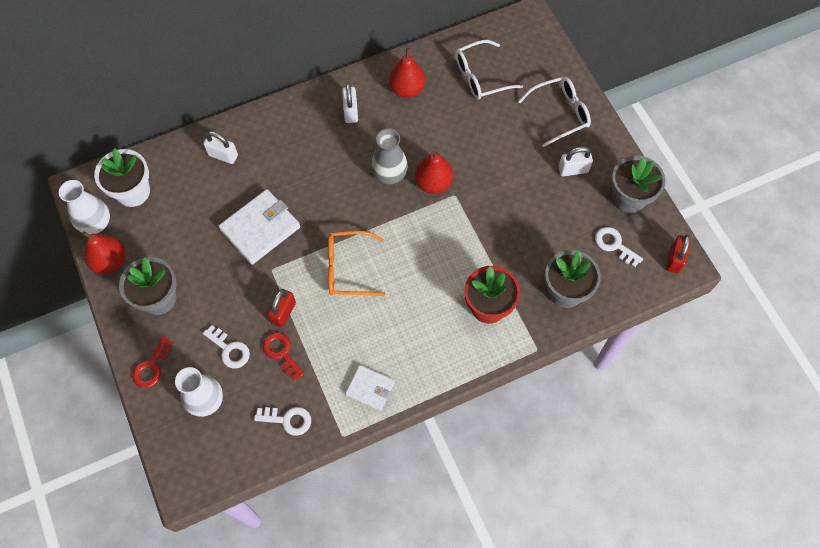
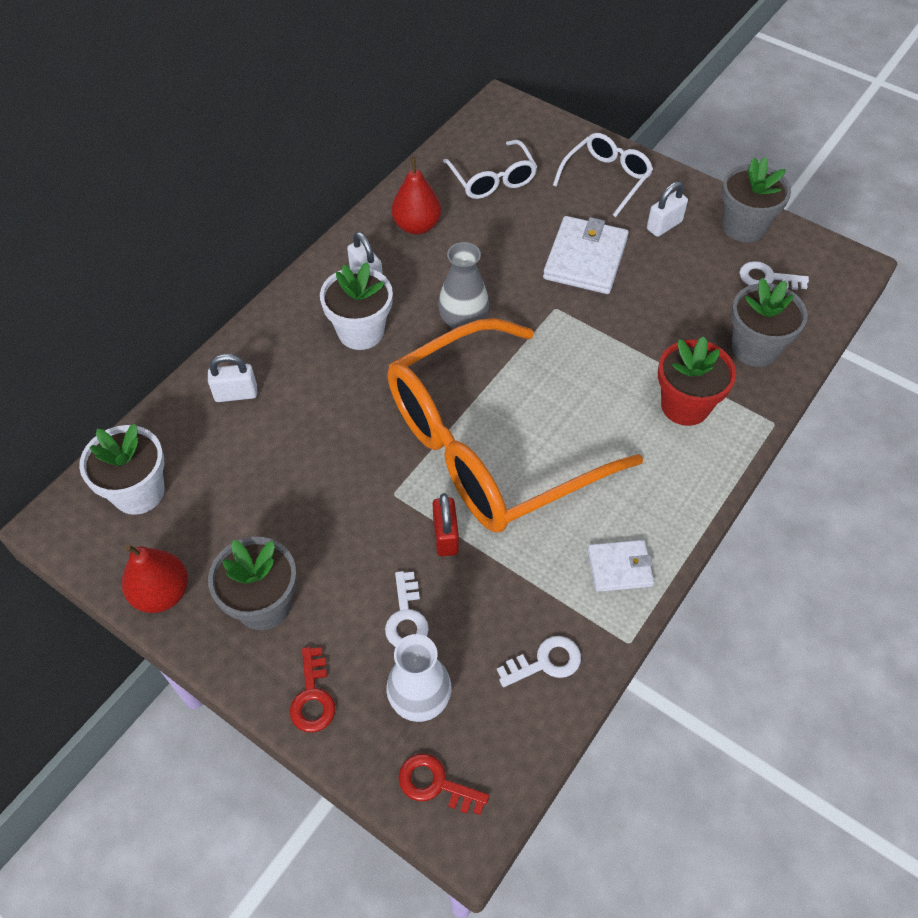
camera: 30 degrees left, 10 degrees down
(96, 224) = (109, 556): white vase -> none
(229, 349) = (406, 617): white key -> white key turned 75 degrees clockwise
(260, 228) = (345, 454): white wallet -> white wallet (585, 259)
(281, 353) = (478, 585): red key -> red key (435, 784)
(322, 150) = (361, 332): none -> white flower pot
(348, 268) = (490, 445): orange glasses -> orange glasses, size x2.24
(433, 183) = (521, 307): red pear -> none
(481, 76) = (492, 179): white glasses -> white glasses turned 60 degrees counterclockwise
(674, 259) = (838, 263): red padlock -> none

